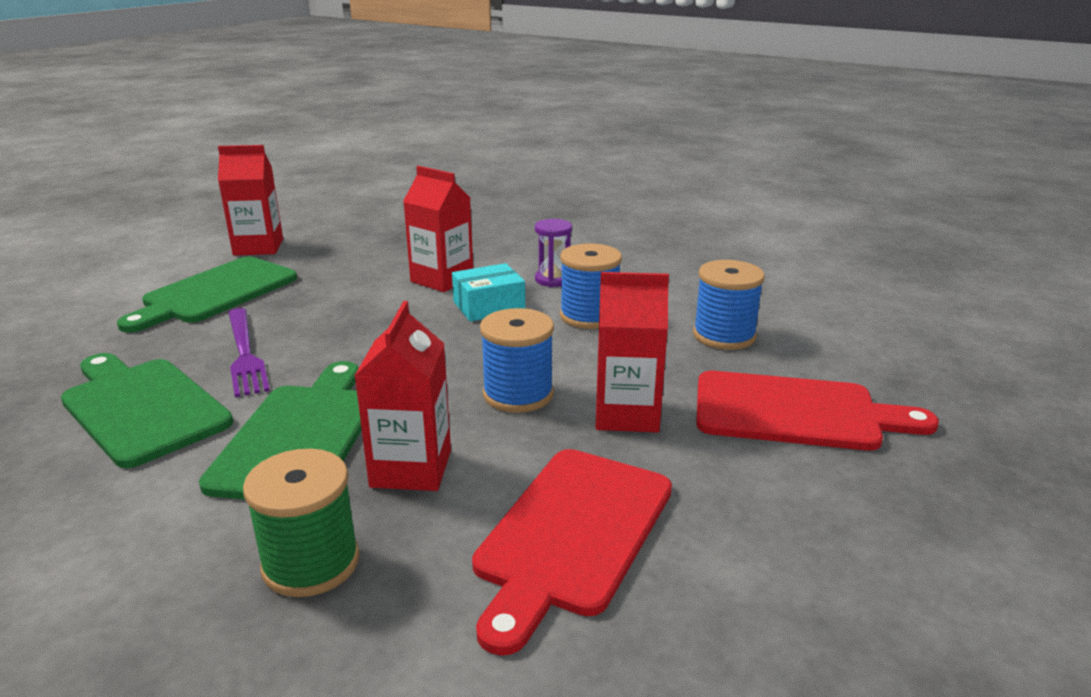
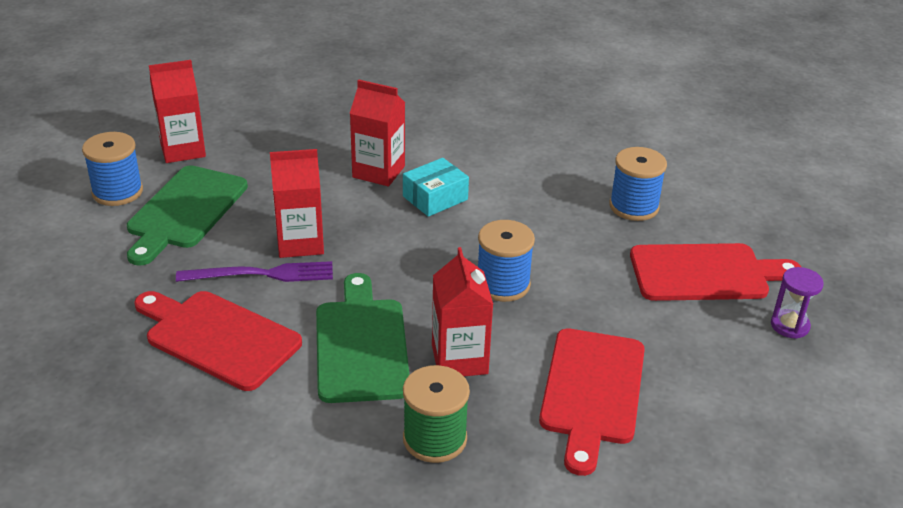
camera: 15 degrees left, 10 degrees up
(142, 407) = (218, 337): green cutting board -> red cutting board
(245, 354) = (262, 274): purple fork -> purple fork turned 60 degrees counterclockwise
(553, 279) = (474, 161): purple hourglass -> purple hourglass (789, 326)
(589, 316) = (522, 199): blue spool -> blue spool (117, 192)
(626, 414) = (589, 291): red carton -> red carton (300, 243)

